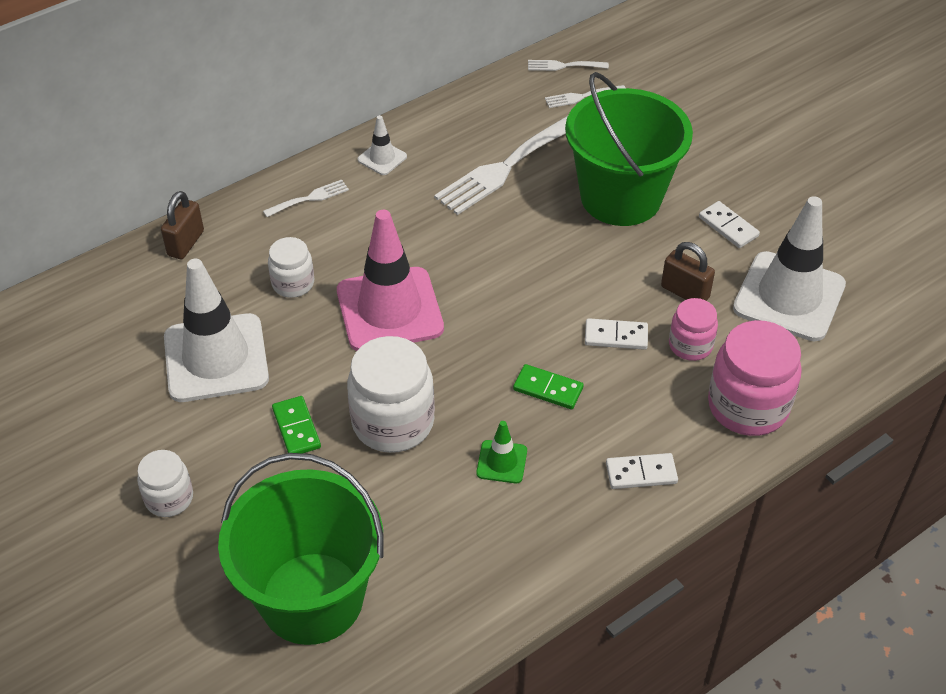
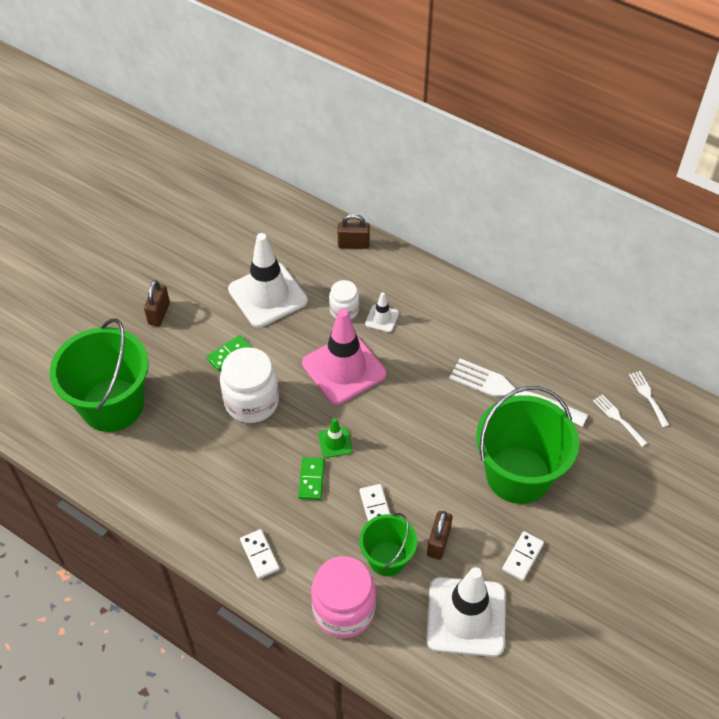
camera: 70 degrees right, 5 degrees up
(169, 498) = (159, 313): white jar -> brown padlock
(310, 198) = (423, 291): white fork -> none
(382, 158) = (482, 317): white traffic cone -> white traffic cone (382, 318)
(501, 462) = (241, 470): green traffic cone -> green traffic cone (335, 442)
(690, 345) = (387, 558): pink jar -> green bucket

